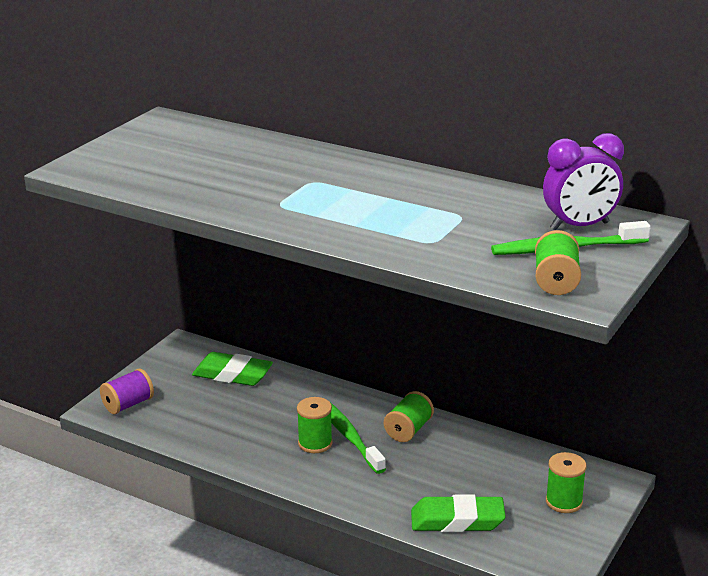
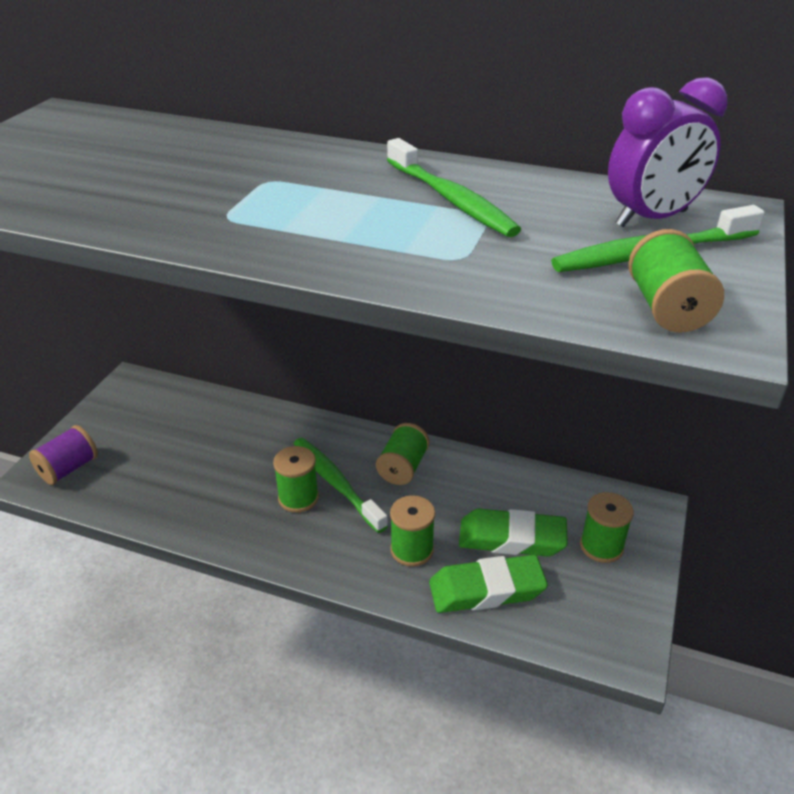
camera: 10 degrees left, 10 degrees up
(232, 374) = (190, 415): green eraser -> green eraser (511, 539)
(402, 488) = (412, 550): none -> green spool
(440, 203) = (451, 199): none -> green toothbrush

